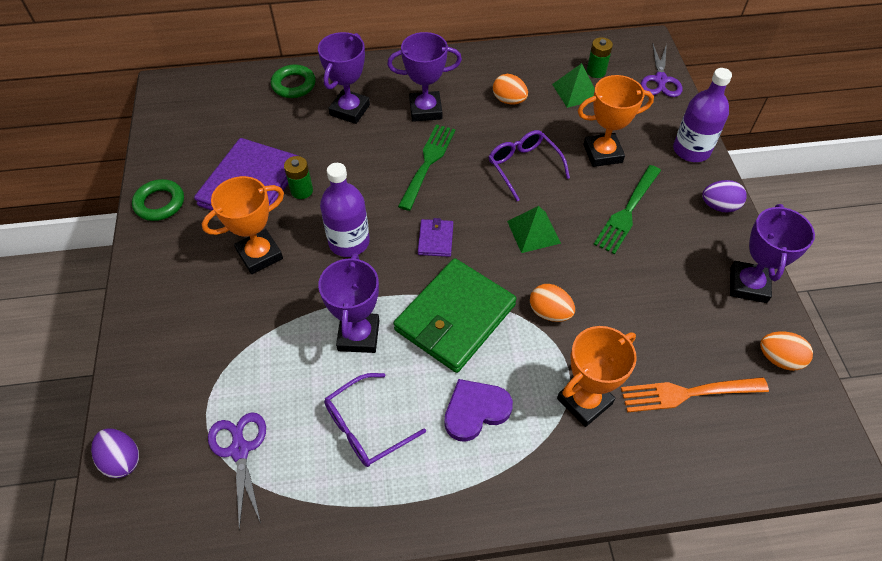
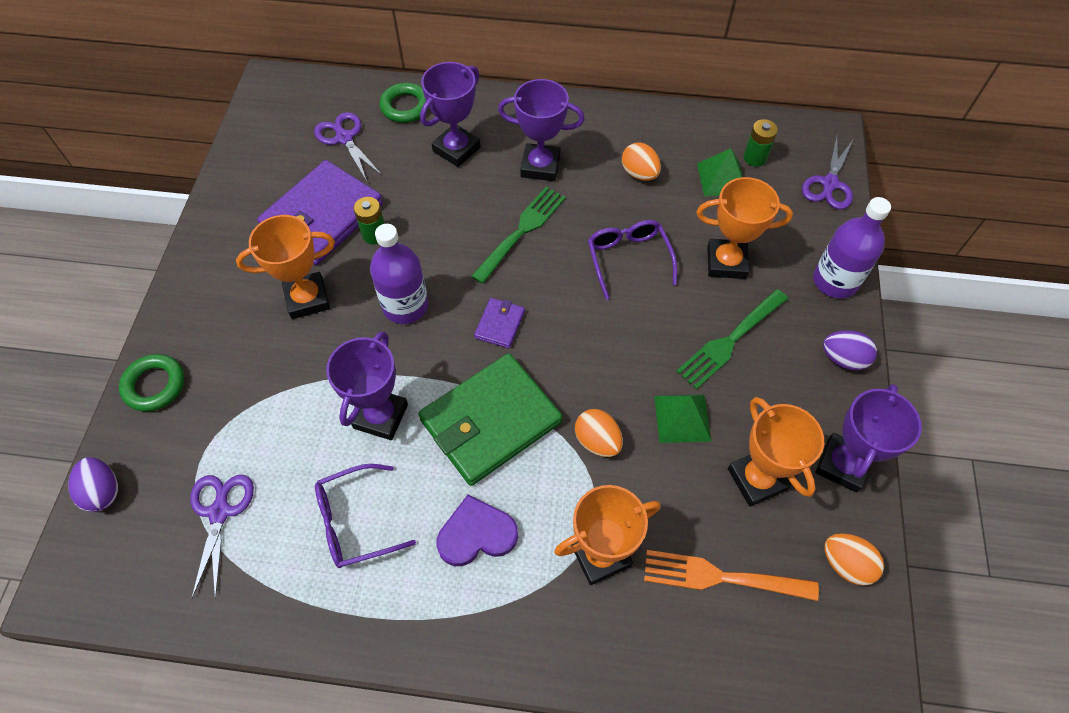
camera: 15 degrees right, 5 degrees up
(160, 203) = (224, 216): green ring -> green ring (154, 385)
(248, 119) = (344, 138): none -> purple scissors
(533, 232) = (612, 340): green pyramid -> green pyramid (682, 418)
(687, 311) = (757, 479): none -> orange trophy

